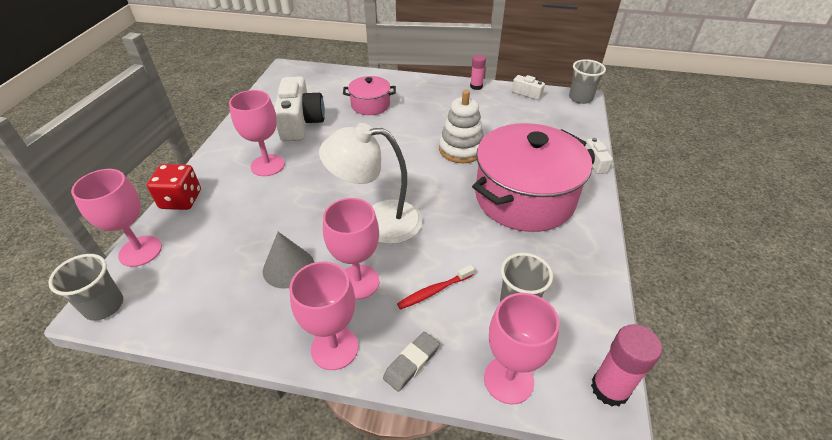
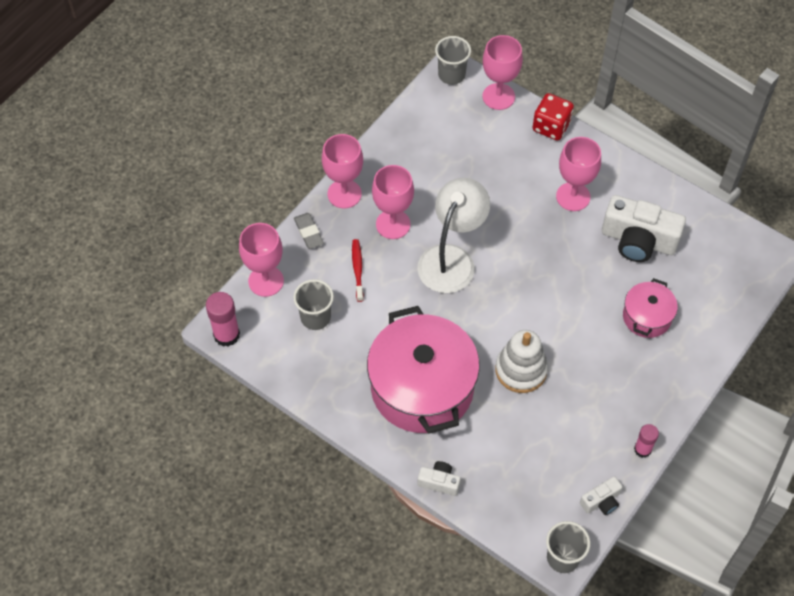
camera: 115 degrees right, 15 degrees up
(288, 267) = (431, 184): grey cone -> none

